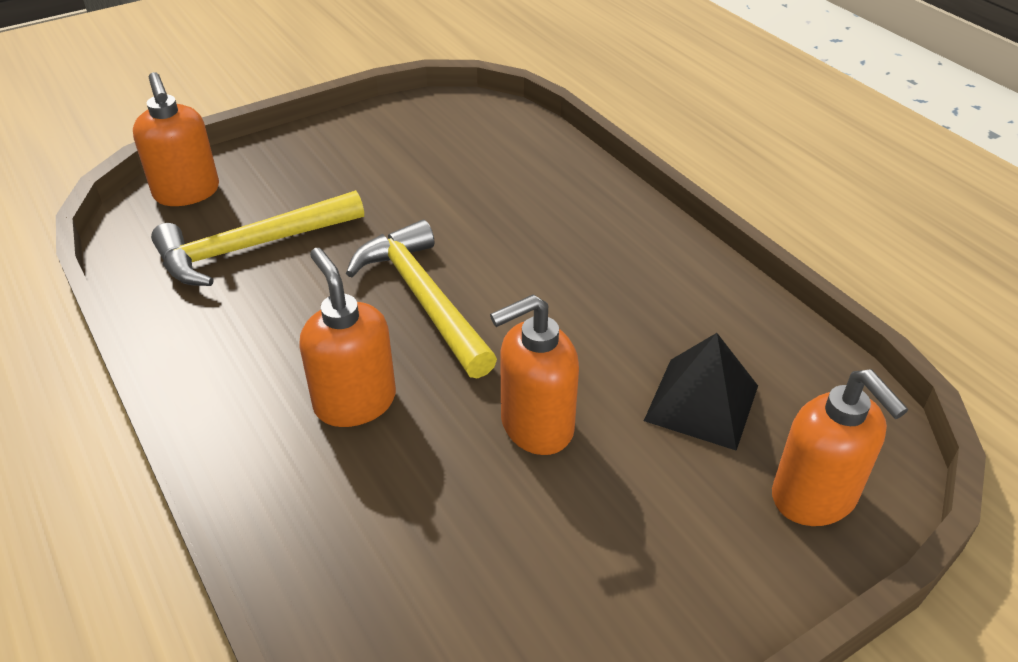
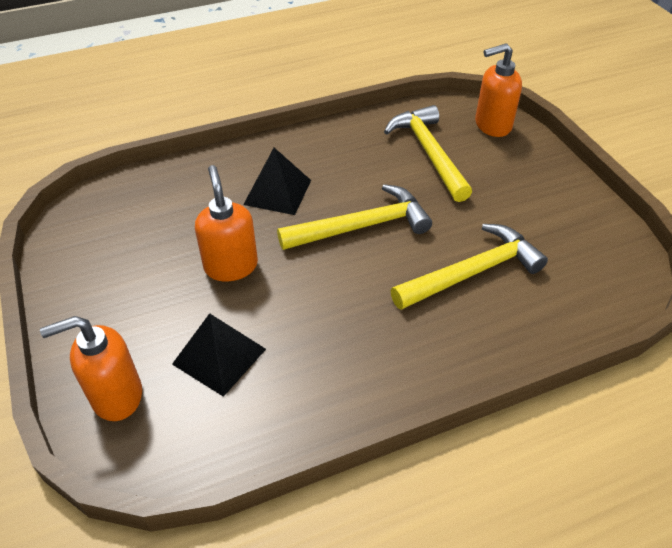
camera: 100 degrees right, 5 degrees up
(355, 402) = (277, 192): orange soap dispenser -> black pyramid
(488, 203) = (472, 272): none -> yellow hammer

